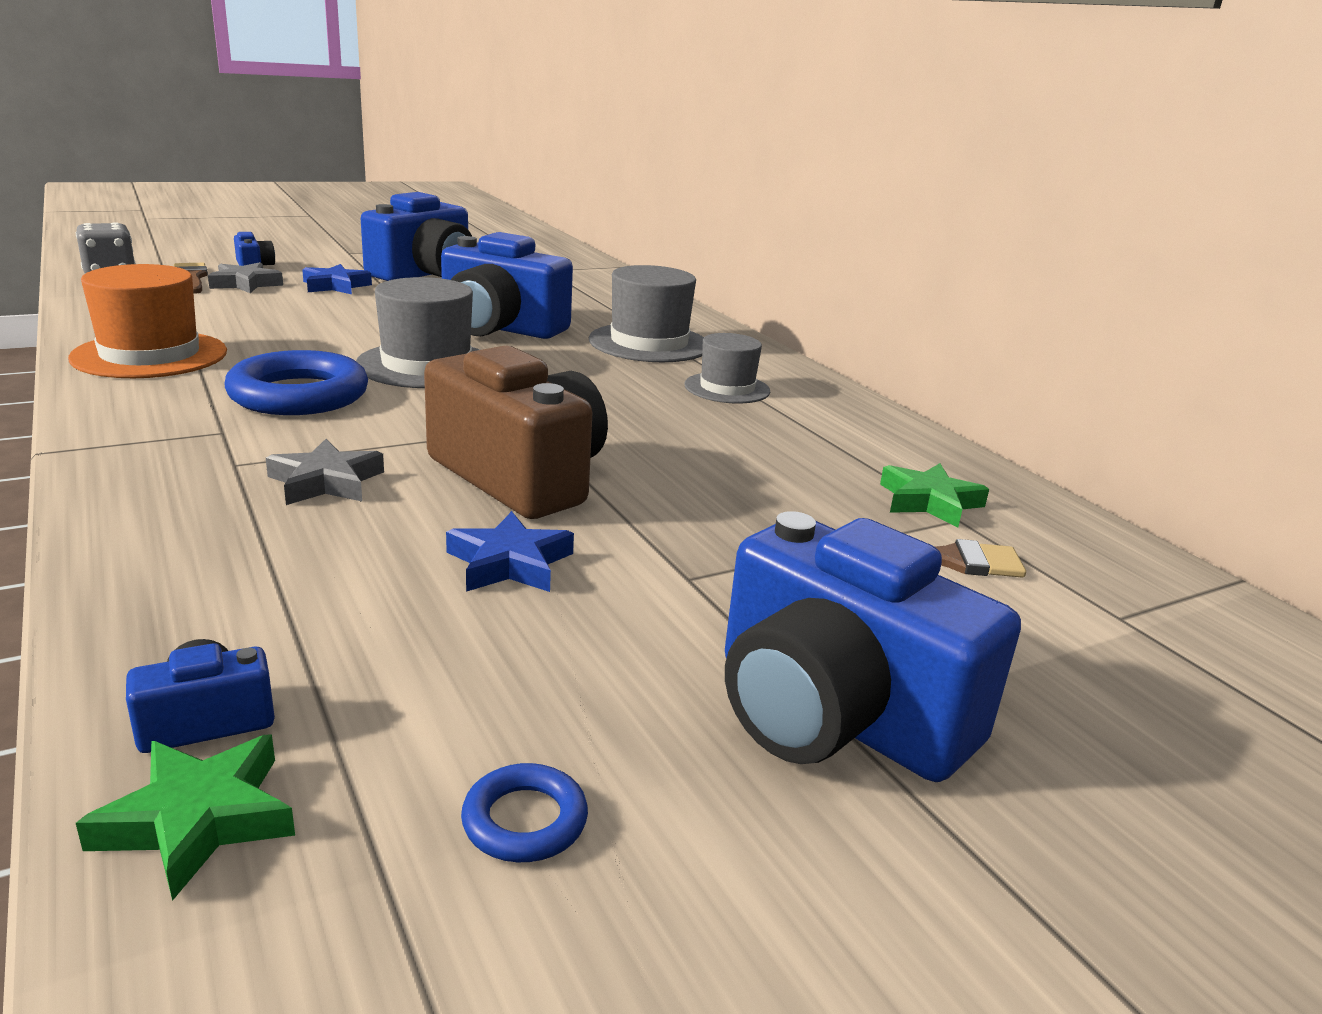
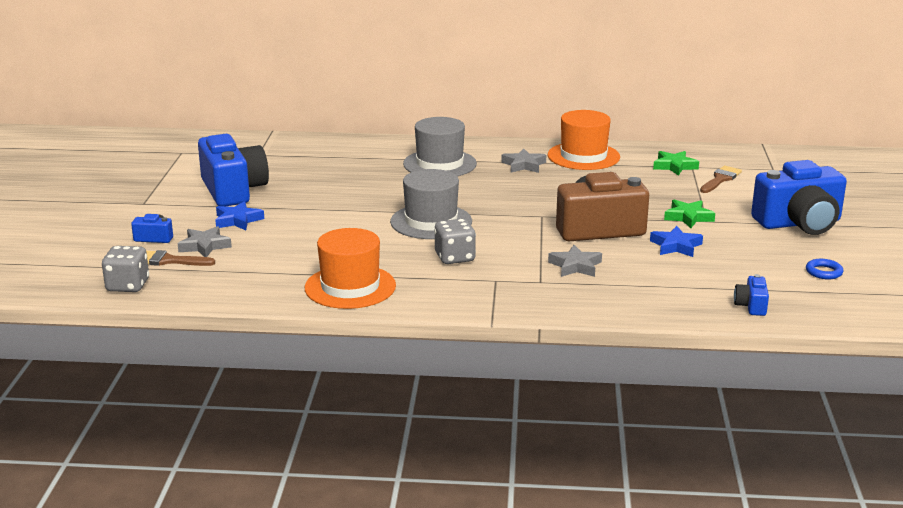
camera: 55 degrees left, 0 degrees up
(198, 820) = (800, 311): green star -> green star (688, 217)
(299, 395) = (454, 257): blue ring -> grey dice
(500, 328) = (379, 192): blue camera -> none
(727, 388) = (524, 165): grey hat -> grey star
(837, 421) = (583, 156): none -> orange hat

